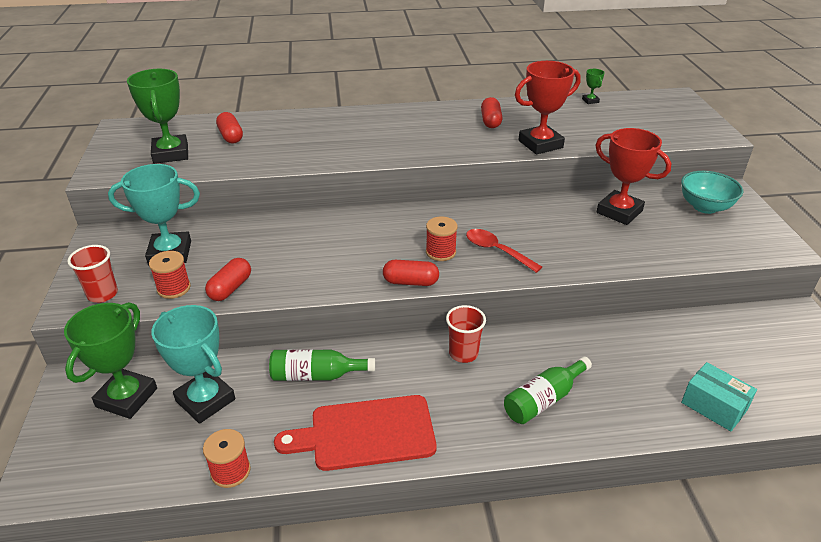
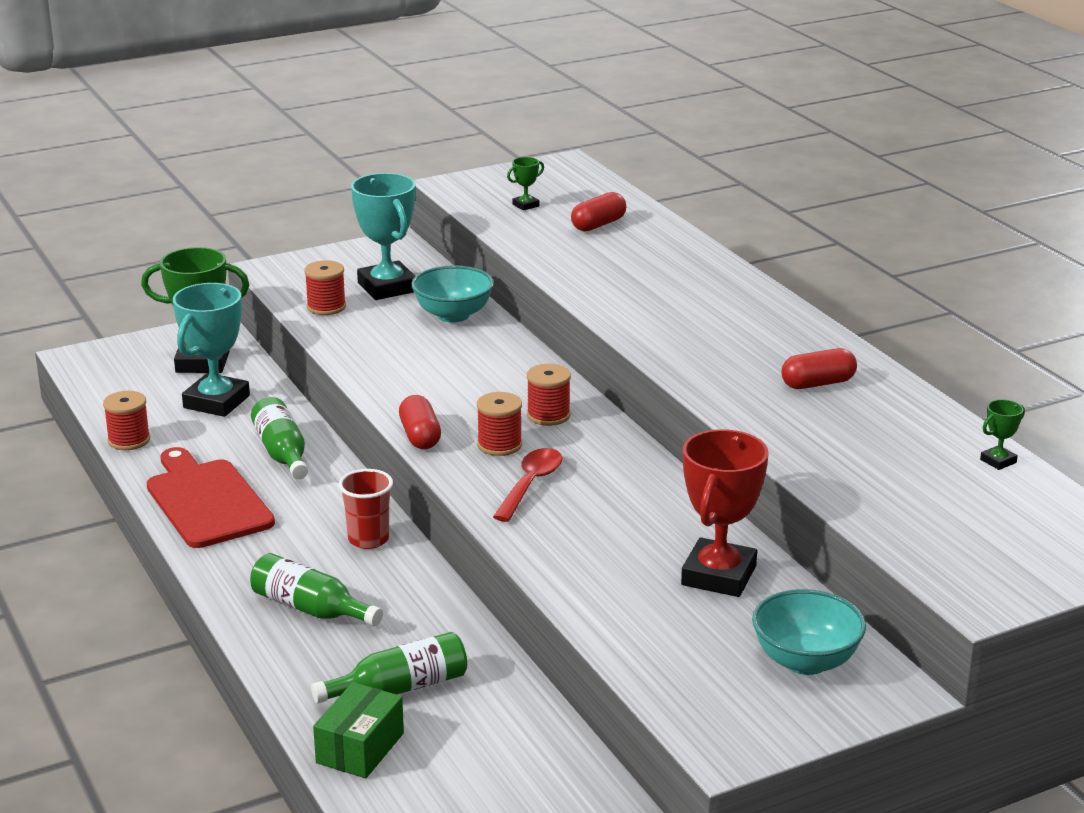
camera: 70 degrees right, 10 degrees down
(102, 294) = (296, 276): red cup -> none
(171, 154) = (525, 205): green trophy -> green trophy, size x0.43
(230, 288) = (344, 335): red capsule -> none
(243, 233) = (453, 315): none -> turquoise bowl
(412, 226) = (548, 415): none -> red spool
(540, 144) = (774, 433): red trophy -> none
(648, 374) = (399, 688): none -> green bottle
(714, 406) = (360, 748): turquoise box -> green box

